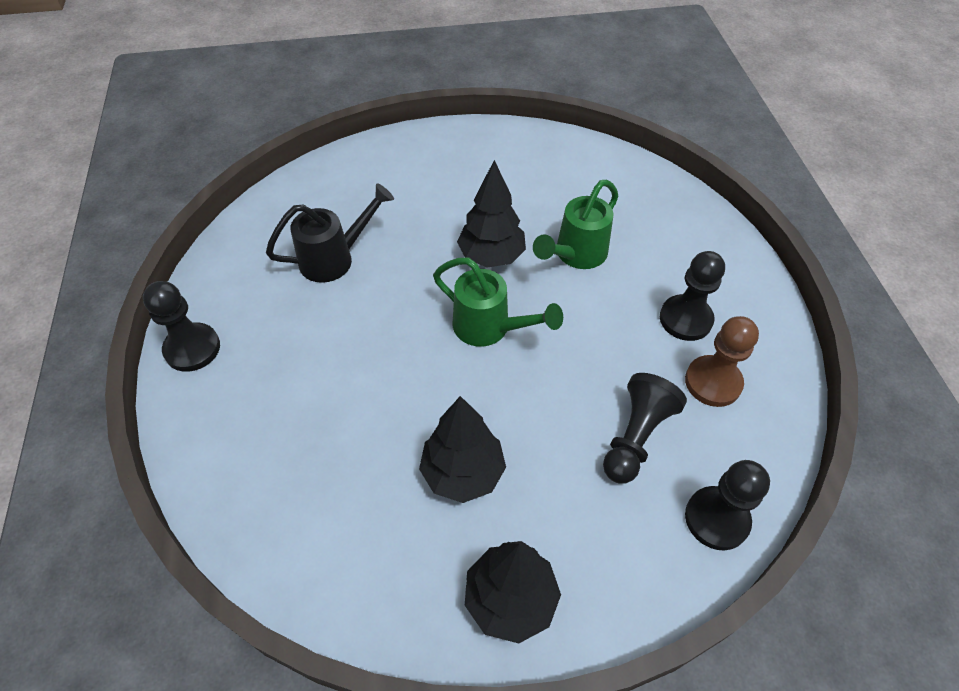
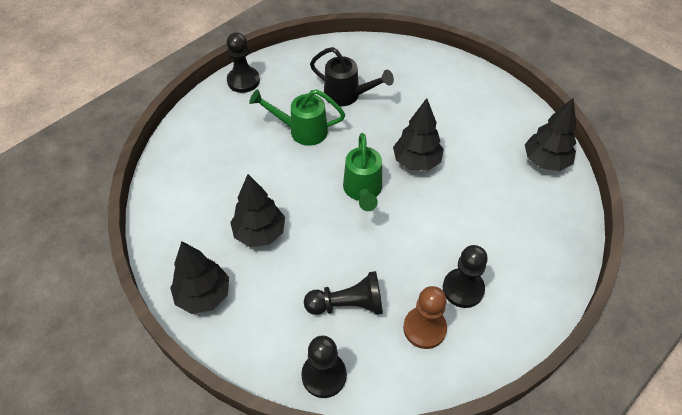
camera: 55 degrees right, 0 degrees up
(575, 255) = (459, 202): green watering can -> green watering can (301, 130)
(581, 161) = (545, 161): none -> black tree

